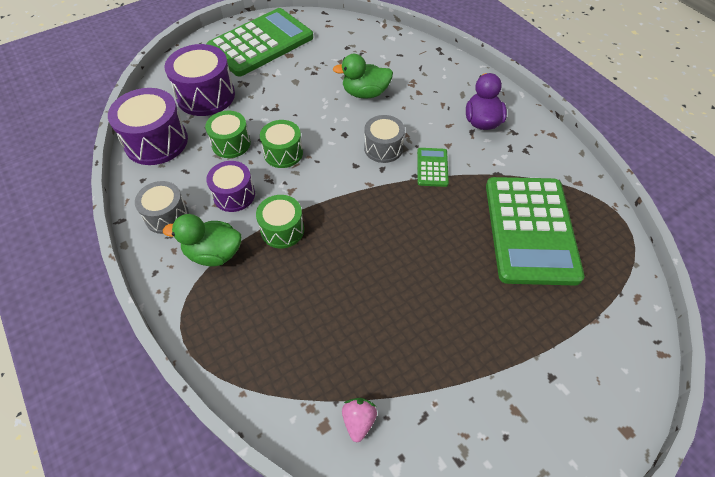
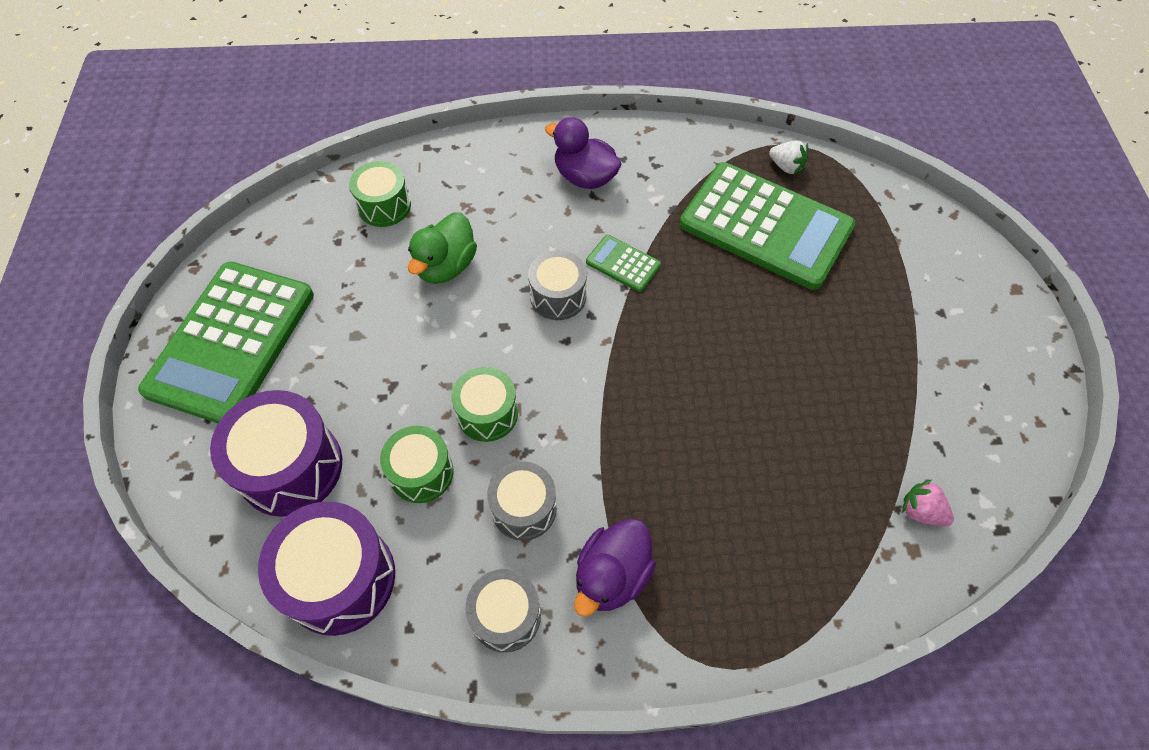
camera: 60 degrees left, 5 degrees up
(214, 253) = (611, 575): green duck -> purple duck
(234, 195) = (524, 508): purple drum -> grey drum
(260, 43) = (232, 342): green calculator -> green calculator turned 150 degrees counterclockwise
(282, 230) = (621, 473): green drum -> green drum (384, 206)
(596, 221) = (786, 167): none -> white strawberry

